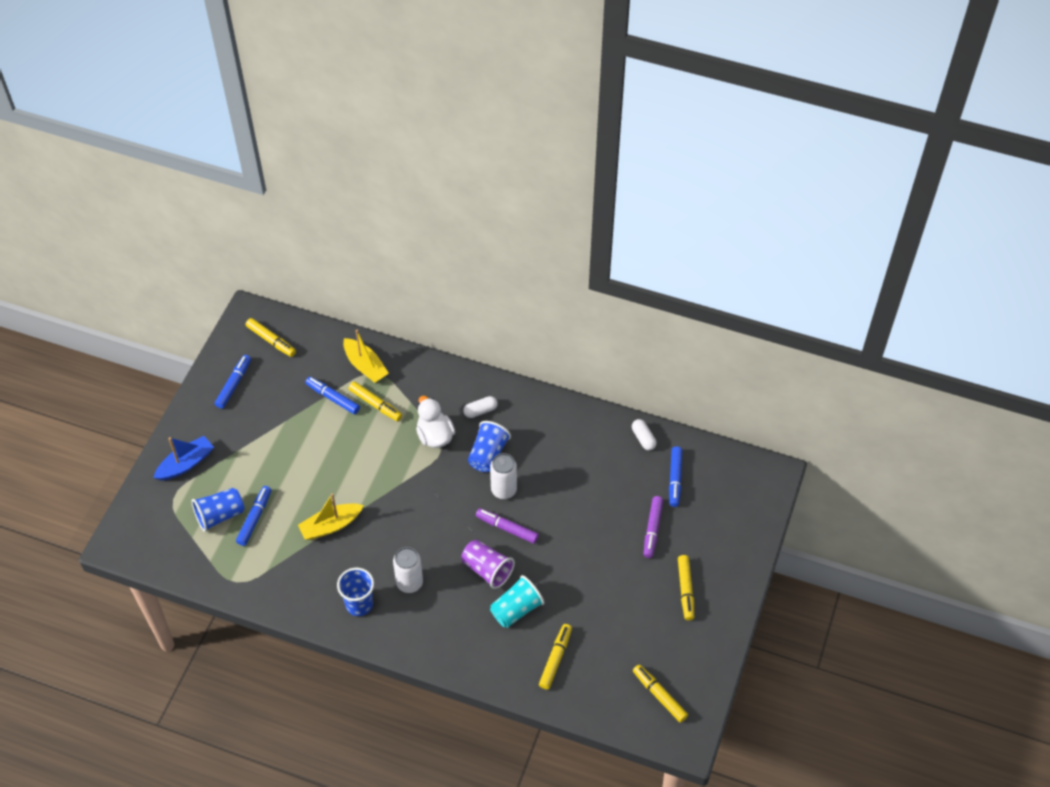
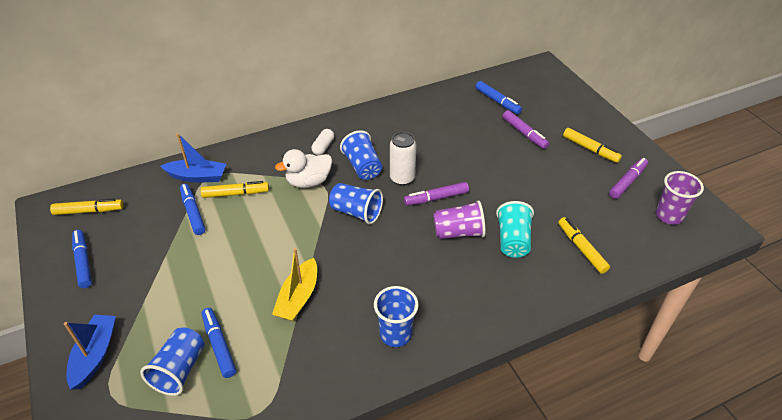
camera: 45 degrees left, 10 degrees down
(333, 398) = (193, 212): blue marker -> blue marker turned 75 degrees clockwise
(365, 366) = (197, 176): yellow boat -> blue boat
(409, 583) = (415, 286): white can -> none
(435, 436) = (308, 182): white duck -> white duck turned 45 degrees counterclockwise
(438, 491) = (356, 212): none -> blue cup
(643, 438) = (449, 95): white capsule -> none
(659, 695) = (669, 216): yellow marker -> purple cup
(671, 642) = (627, 182): none -> purple marker

